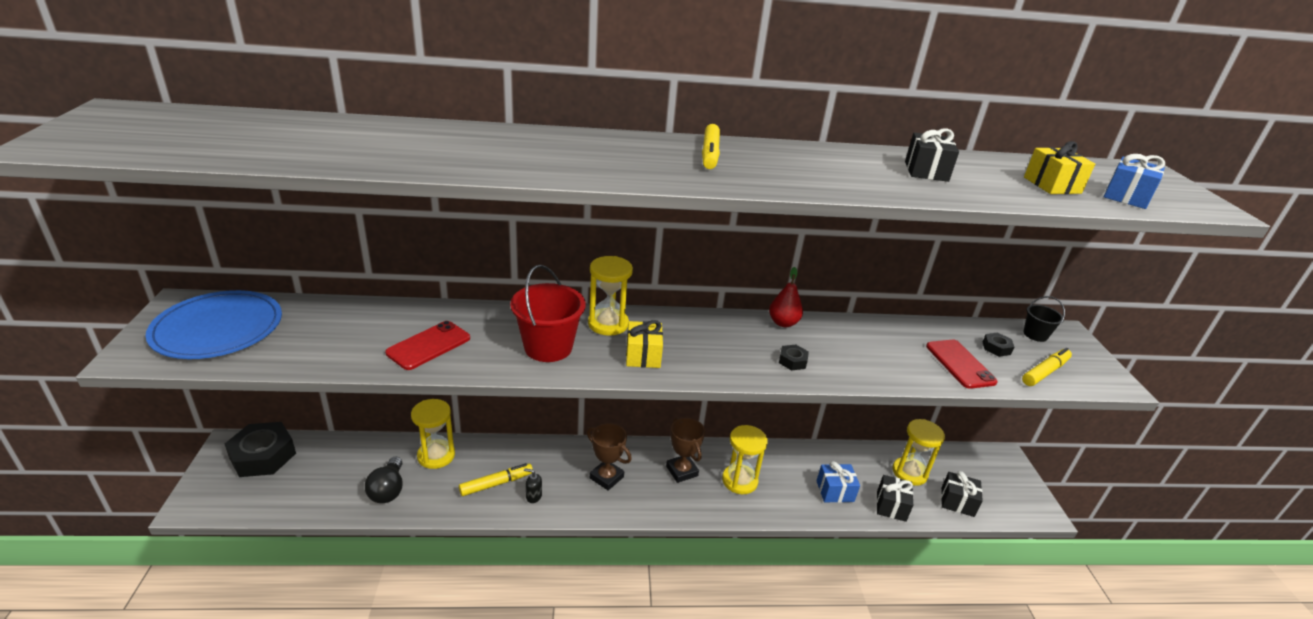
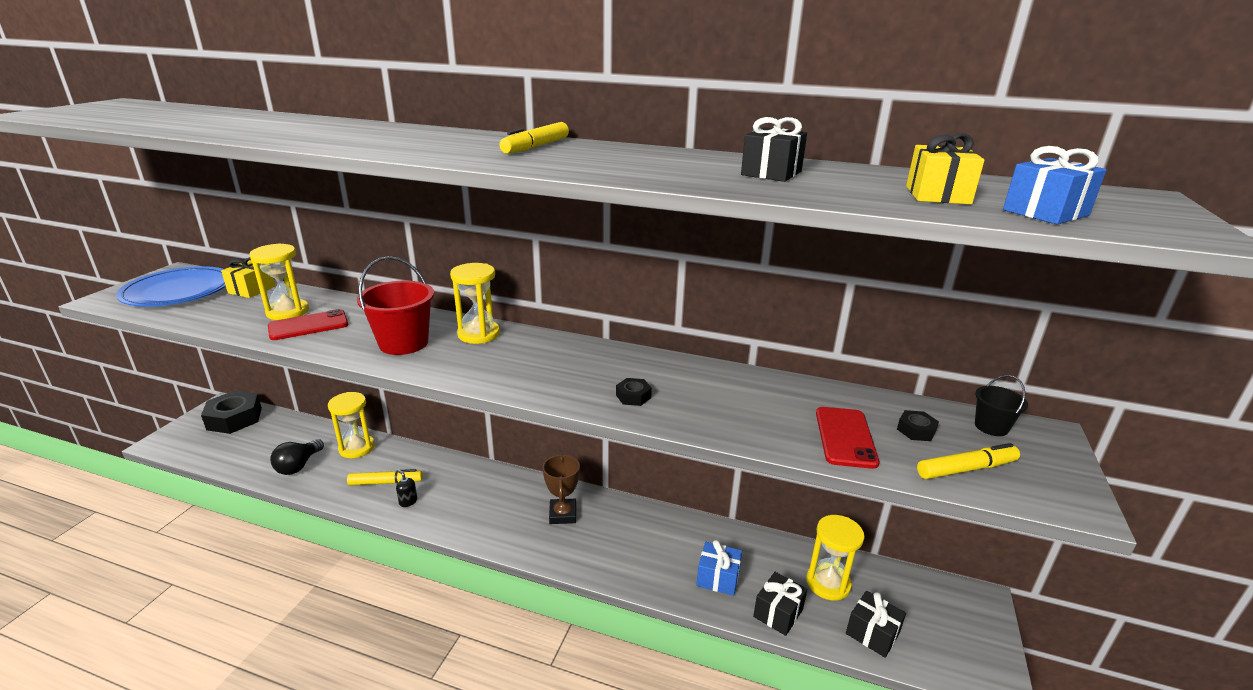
camera: 25 degrees right, 5 degrees down
(606, 477) = (485, 502): brown trophy -> none
(643, 355) = (482, 364): yellow gift -> yellow gift (252, 290)
(739, 481) = (616, 539): yellow hourglass -> yellow hourglass (287, 312)
(783, 323) = (660, 361): red pear -> none

